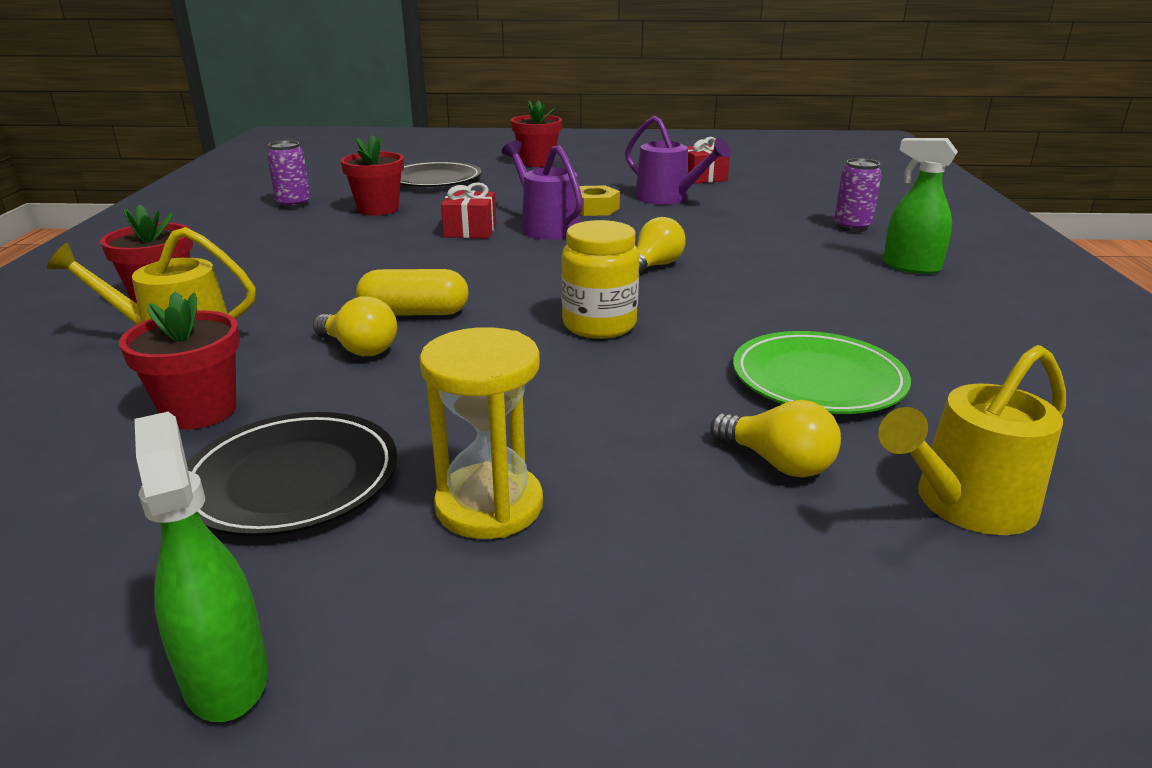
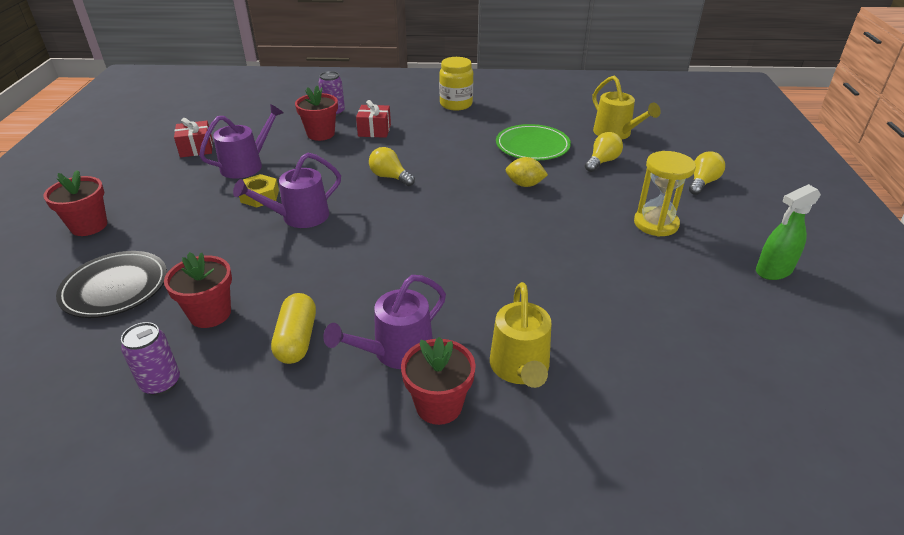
camera: 90 degrees left, 10 degrees up
(199, 411) = (609, 328): red flower pot -> red flower pot (321, 134)
(264, 280) = (396, 351): none -> purple watering can
(293, 479) = (659, 279): black plate -> none
(359, 349) = (520, 279): yellow light bulb -> yellow light bulb (702, 183)
(414, 313) = (464, 263): yellow capsule -> yellow capsule (297, 339)
(470, 230) = (295, 253): red gift -> red gift (374, 130)
(599, 325) = (479, 197): yellow jar -> yellow jar (456, 104)
(648, 364) = (525, 184): none -> yellow lemon
(910, 267) = (401, 107): green spray bottle -> none

